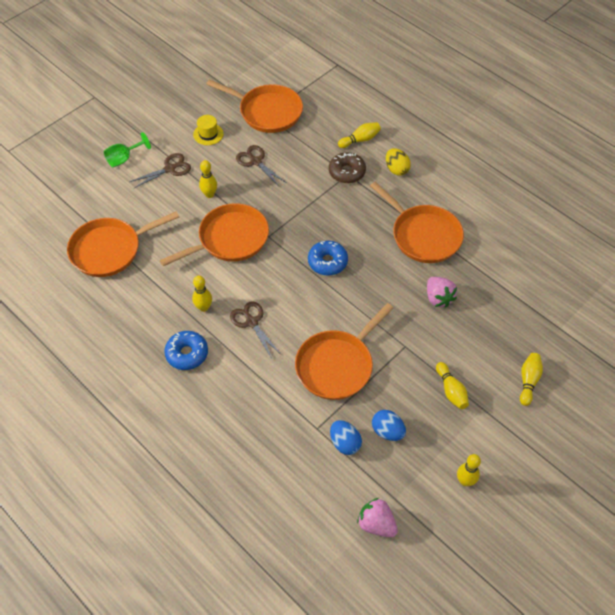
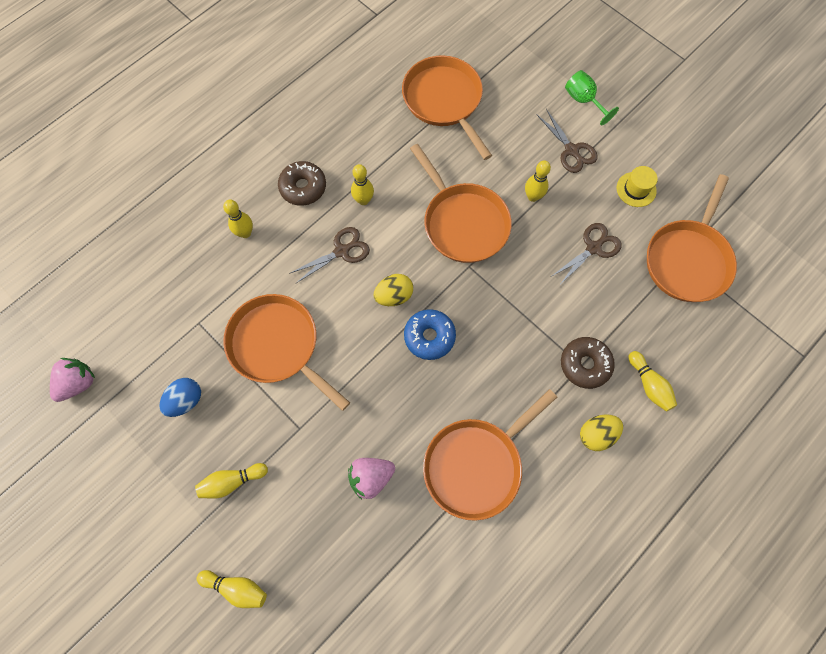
camera: 90 degrees right, 15 degrees up
(187, 354) = (303, 187): blue donut -> brown donut
(293, 285) = (394, 296): none -> yellow egg
(345, 443) = (177, 352): blue egg -> none
(465, 481) = (112, 487): yellow bowling pin -> yellow bowling pin (245, 233)

